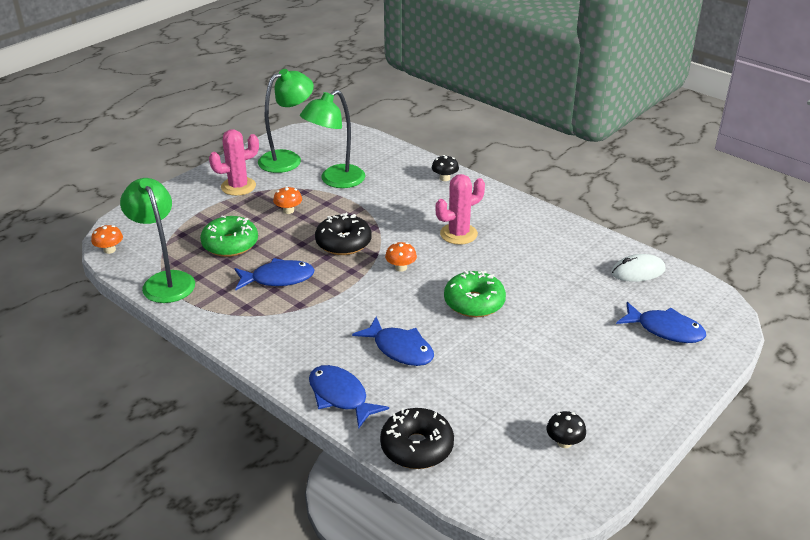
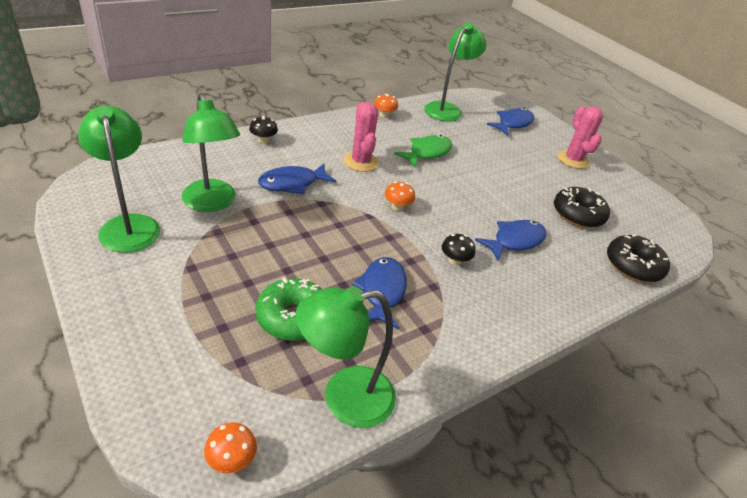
camera: 80 degrees left, 5 degrees up
(238, 186) = (159, 282): pink cactus -> pink cactus (573, 160)
(288, 210) = (250, 252): orange mushroom -> orange mushroom (384, 115)
(340, 396) = (574, 292): blue fish -> blue fish (292, 183)
(343, 243) = (338, 229): black donut -> black donut (577, 214)
(474, 302) = (462, 185): green donut -> none
(517, 271) = (427, 152): none -> green fish
(564, 442) = (622, 198): black mushroom -> black mushroom (454, 260)
(638, 271) = (447, 109): white mouse -> green lamp

